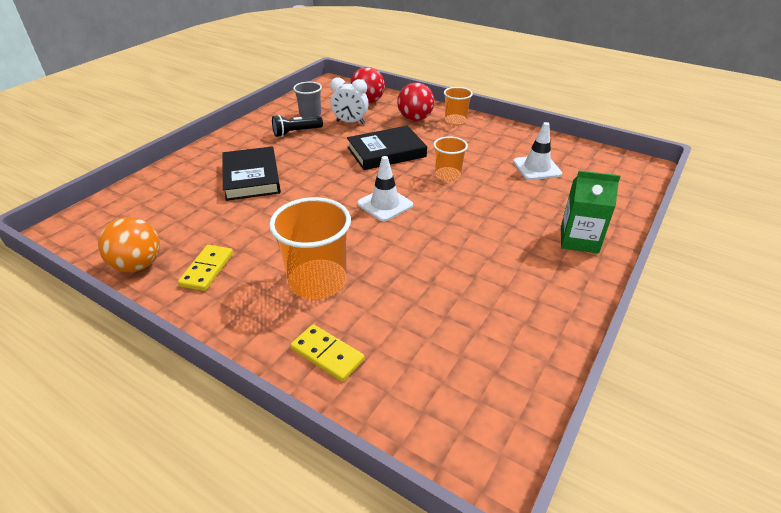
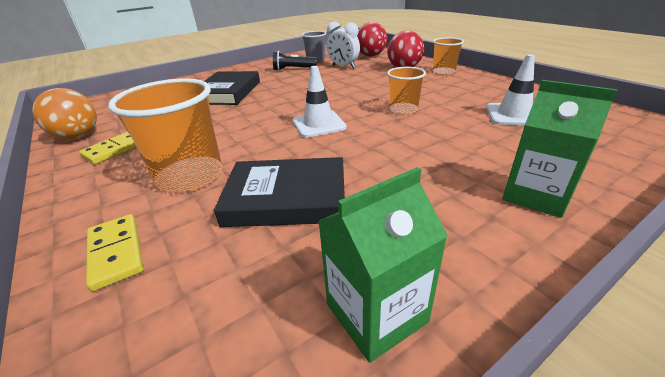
camera: 25 degrees right, 5 degrees down
(386, 152) = (356, 87): black book -> black book (287, 198)
(529, 338) = (376, 313): none -> green carton

